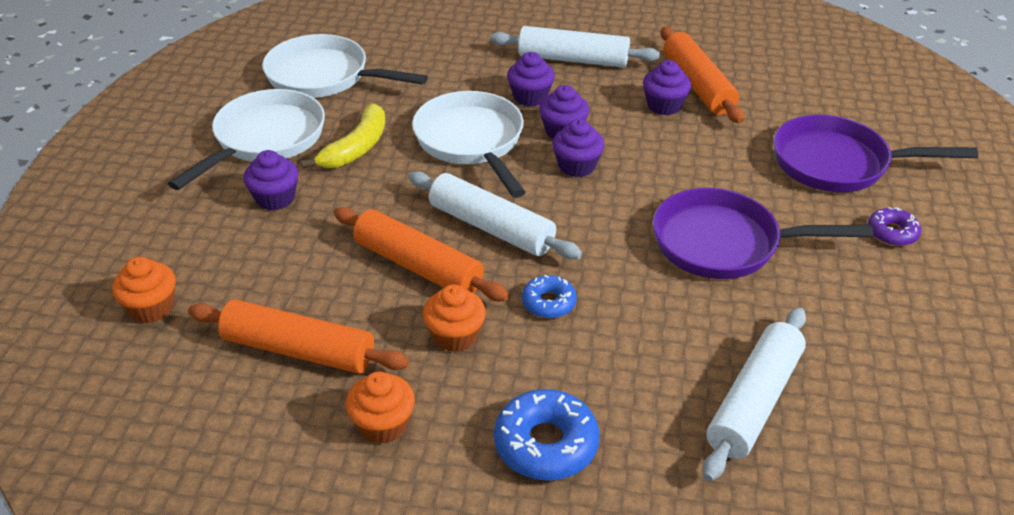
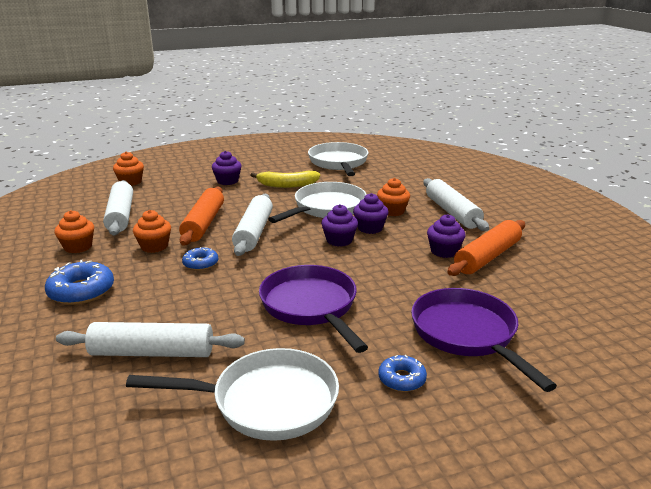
camera: 60 degrees right, 15 degrees down
(265, 140) = (270, 167): white pan -> white pan (266, 402)
(299, 350) = (120, 215): orange rolling pin -> white rolling pin
(530, 97) = (392, 211): purple cupcake -> orange cupcake
(892, 233) = (402, 379): purple donut -> blue donut

